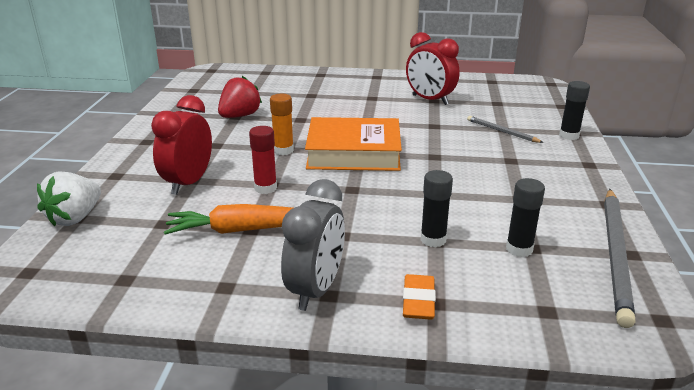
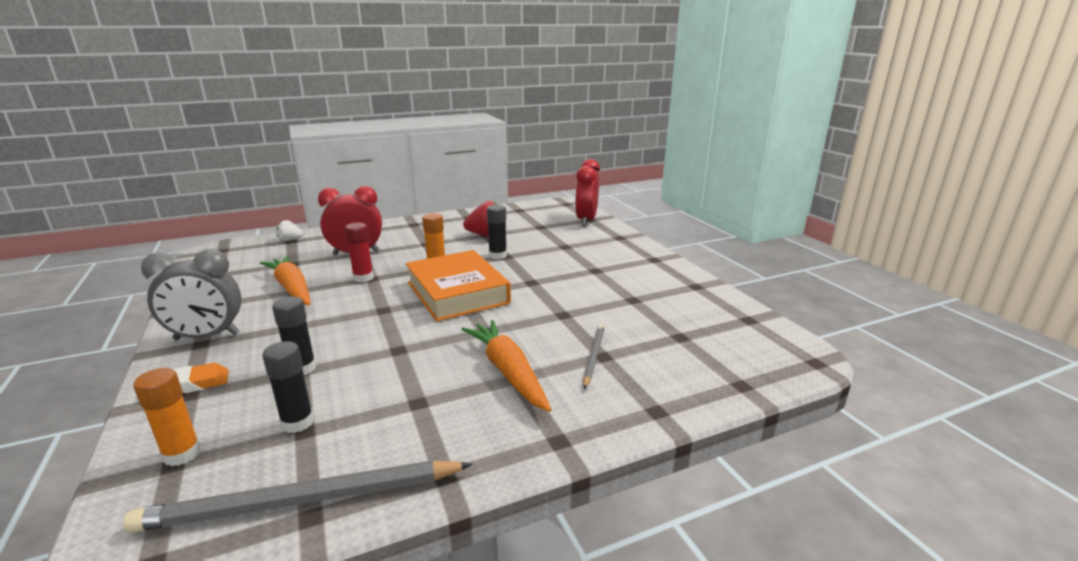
camera: 60 degrees right, 5 degrees down
(75, 218) = (290, 240): white strawberry -> white strawberry, size x0.57
(430, 100) = (630, 297): red clock -> red clock (586, 220)
(501, 161) = (508, 371): none -> orange carrot
(536, 306) = (182, 454): none -> orange glue stick
(569, 136) = (638, 408): black glue stick -> black glue stick (498, 255)

